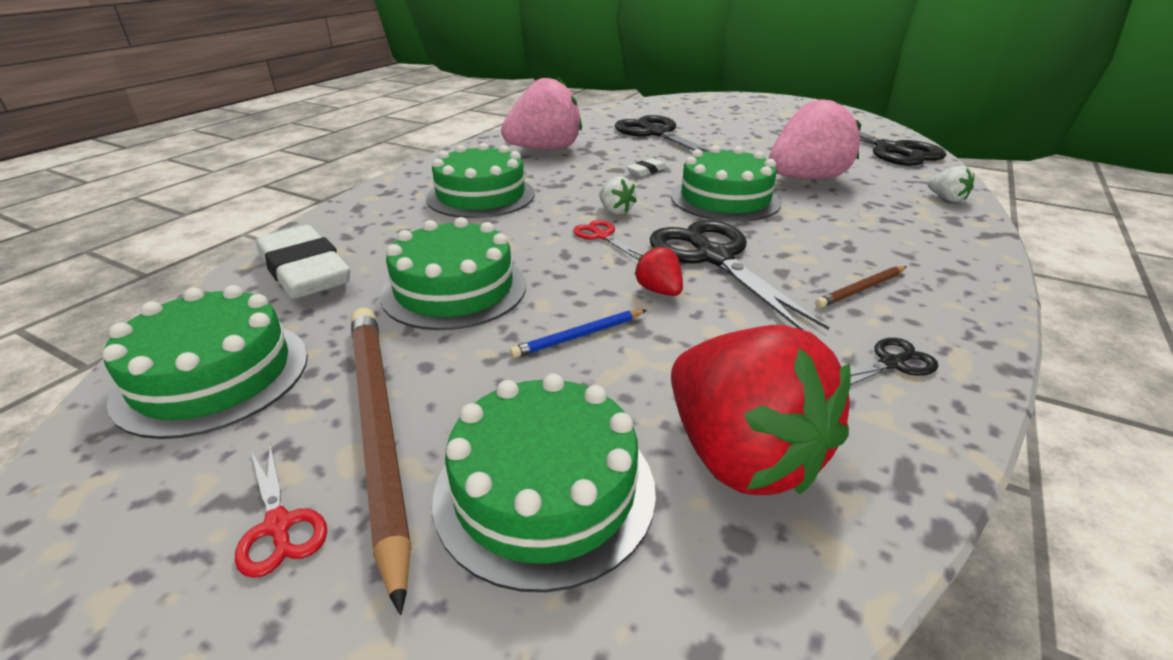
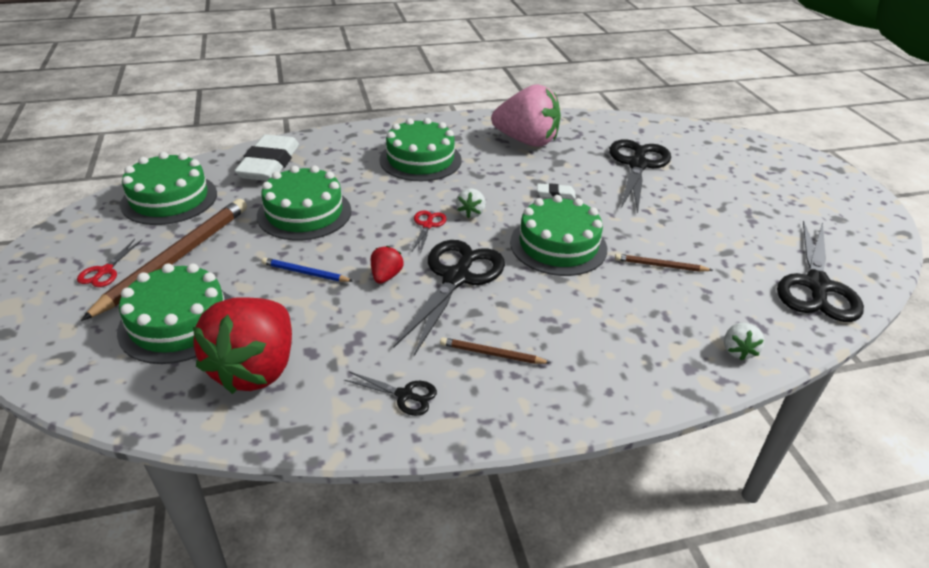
camera: 45 degrees right, 5 degrees up
(806, 179) = (660, 265): pink strawberry -> brown pencil

